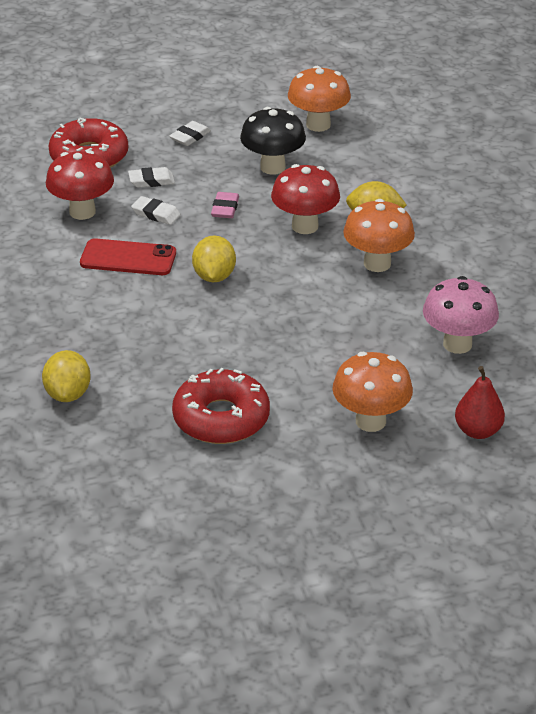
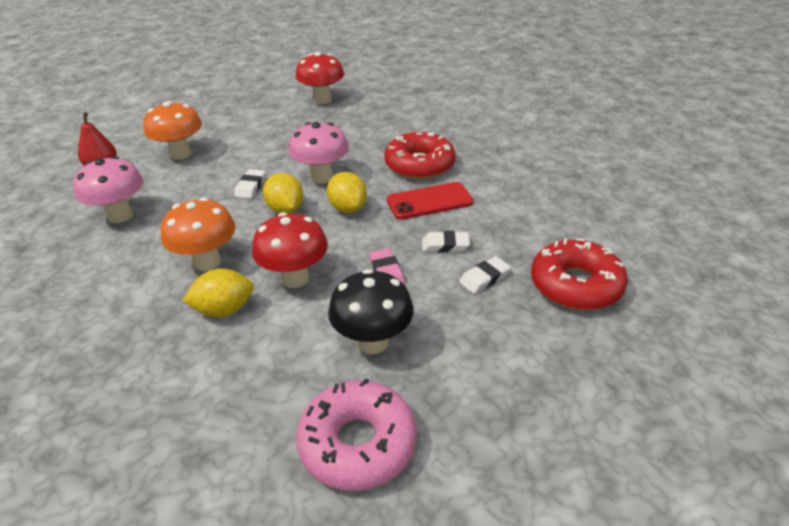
camera: 155 degrees right, 0 degrees up
(68, 394) = (384, 119): yellow lemon -> yellow lemon (285, 209)
(82, 212) = (510, 226): red mushroom -> red mushroom (322, 100)
(190, 137) = (503, 353): white eraser -> white eraser (250, 187)
(215, 324) = (322, 177): none -> pink mushroom
(221, 418) = (280, 132): red donut -> red donut (419, 165)
(318, 125) = (358, 443): orange mushroom -> pink donut

